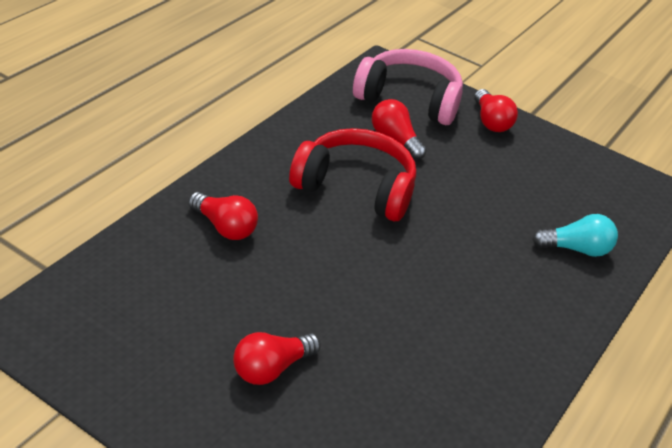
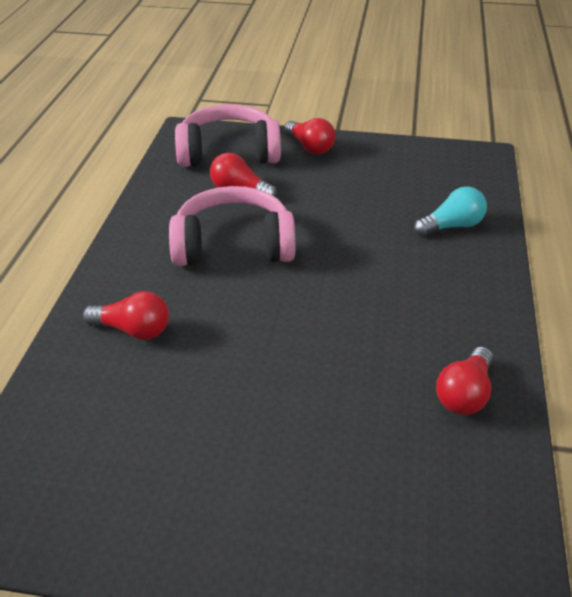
camera: 20 degrees left, 0 degrees up
(271, 368) = (268, 448): red light bulb -> red light bulb (464, 394)
(356, 188) = (233, 245): red headphones -> pink headphones

